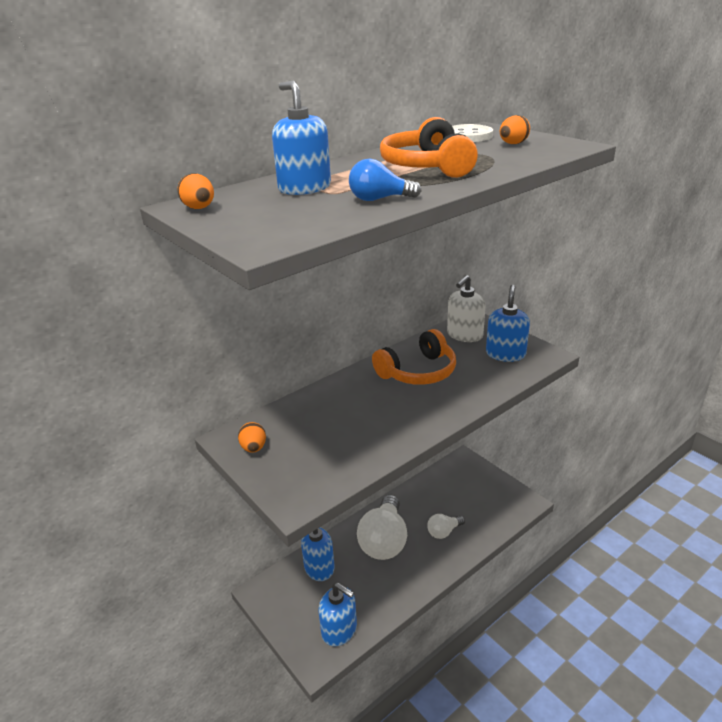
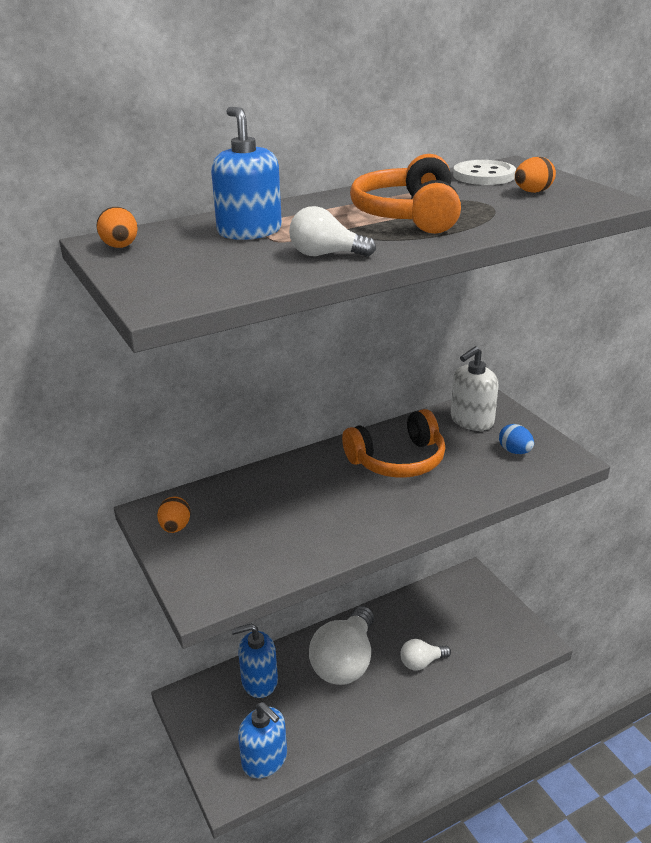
camera: 10 degrees right, 0 degrees up
(379, 199) = (326, 255): blue light bulb -> white light bulb
(505, 354) = (515, 451): blue soap dispenser -> blue egg

